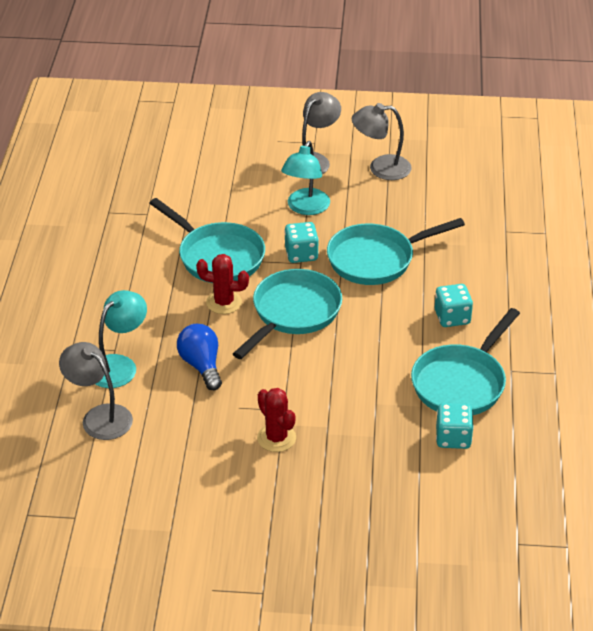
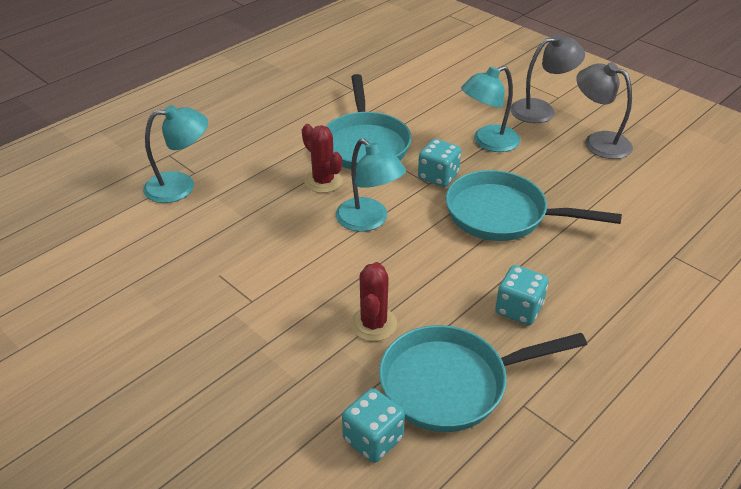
camera: 40 degrees right, 0 degrees up
(99, 417) = (111, 217): grey lamp -> none
(201, 365) = (238, 222): blue light bulb -> none
(276, 438) = (211, 323): red cactus -> red cactus (373, 324)
(293, 313) = (369, 221): turquoise pan -> turquoise lamp

